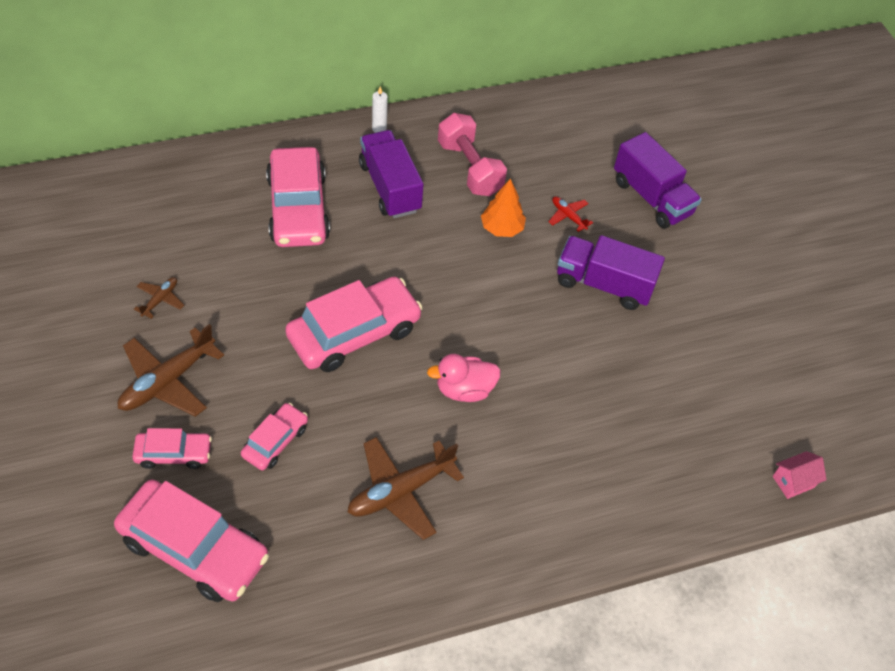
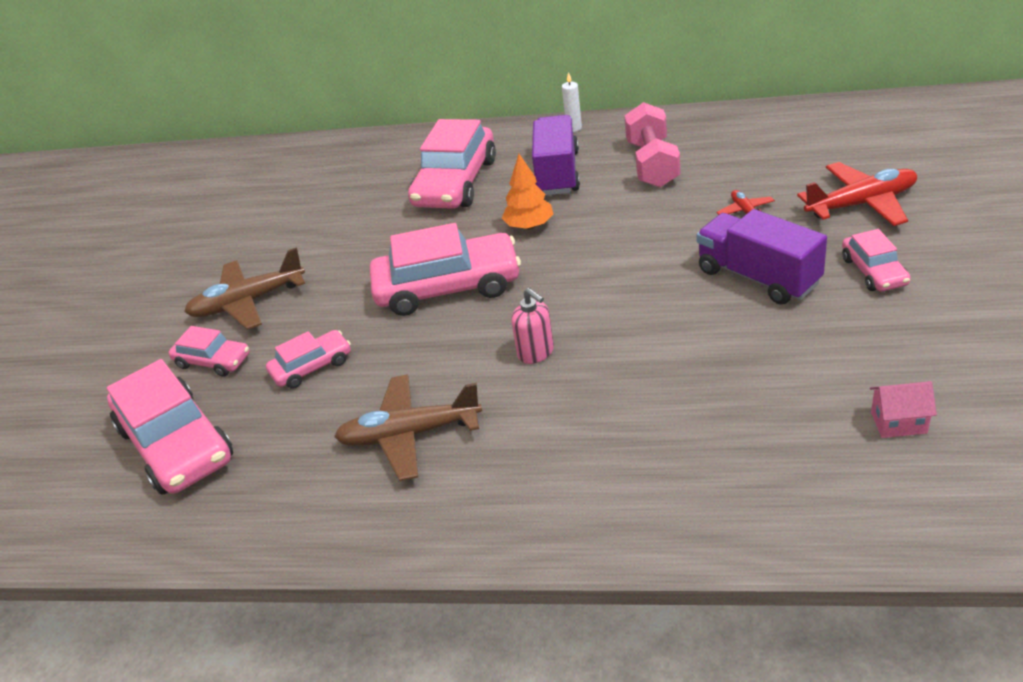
camera: 35 degrees right, 15 degrees down
(160, 300) = (285, 239): brown plane -> none
(464, 390) = (536, 353): pink duck -> pink soap dispenser
(501, 228) = (660, 216): orange tree -> orange tree (529, 226)
(651, 198) = (861, 204): purple truck -> red plane
(683, 267) = (873, 271): none -> pink car
(793, 482) = (937, 526): pink house -> pink house (898, 422)

